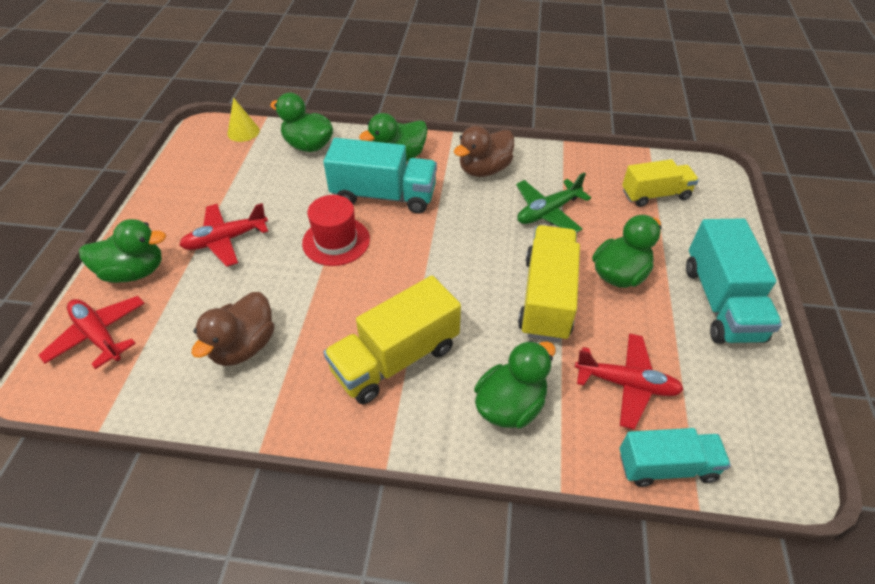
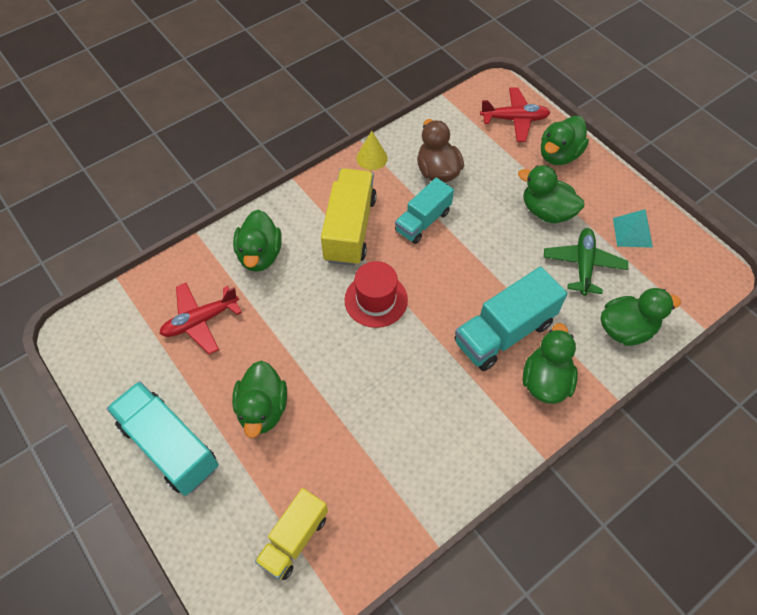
camera: 135 degrees right, 10 degrees up
(202, 183) = (632, 232): none -> turquoise pyramid
(226, 240) = (546, 211): red plane -> green duck
(243, 132) = (691, 297): yellow cone -> yellow cone (372, 158)
(336, 241) = (482, 268): red hat -> red hat (376, 300)
(484, 169) = (465, 433): brown duck -> none
(546, 298) = (299, 343): yellow truck -> none
(548, 212) = (368, 428): green plane -> green plane (583, 265)
(666, 466) = (147, 289): turquoise truck -> turquoise truck (423, 221)

